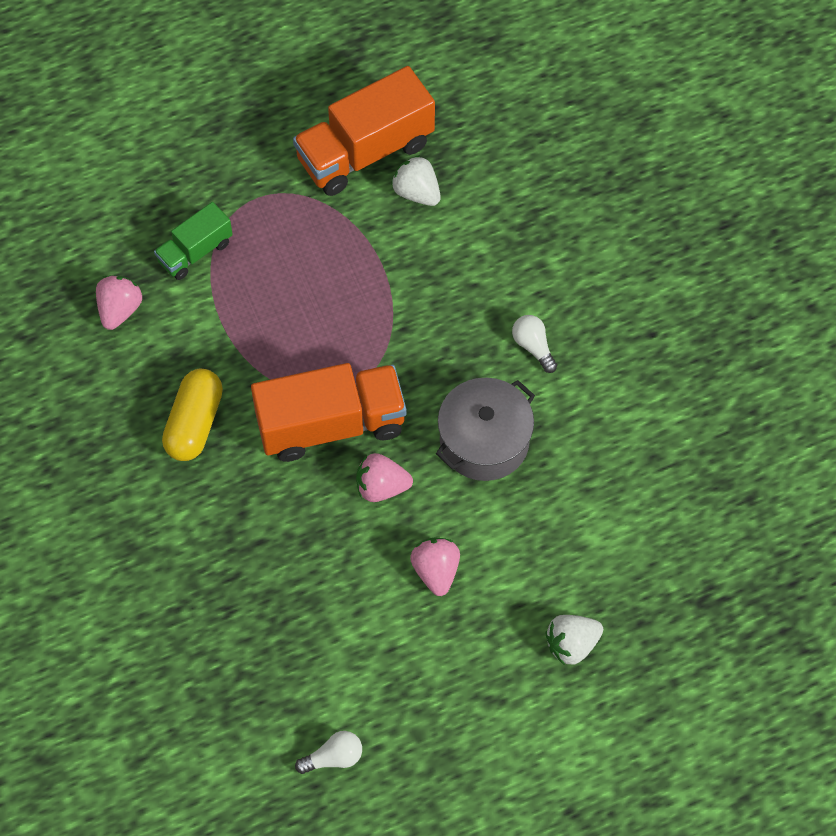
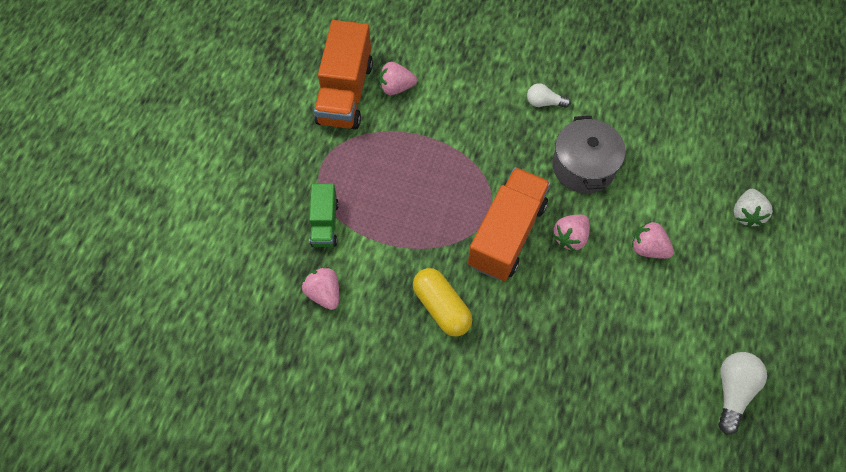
camera: 50 degrees left, 0 degrees up
(333, 757) = (732, 391): white light bulb -> white light bulb, size x1.54
(416, 192) = (396, 87): white strawberry -> pink strawberry

